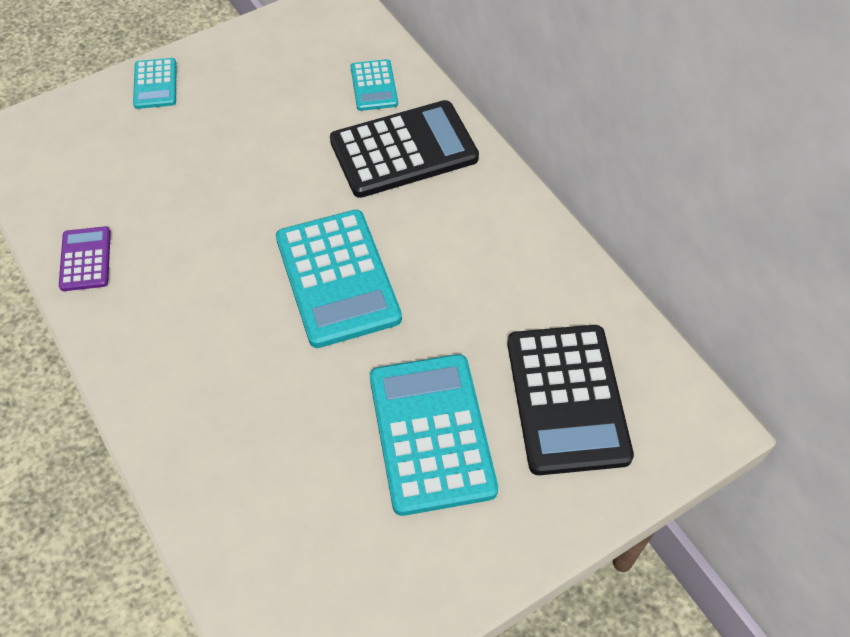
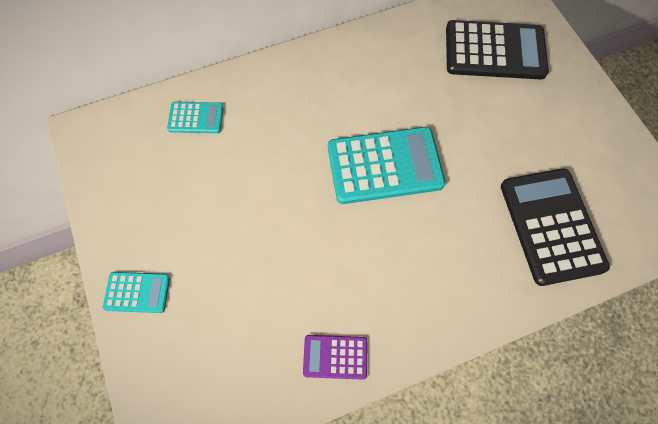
camera: 80 degrees left, 10 degrees up
(403, 150) = (270, 107): black calculator -> black calculator (551, 226)
(431, 433) = (515, 126): turquoise calculator -> none

